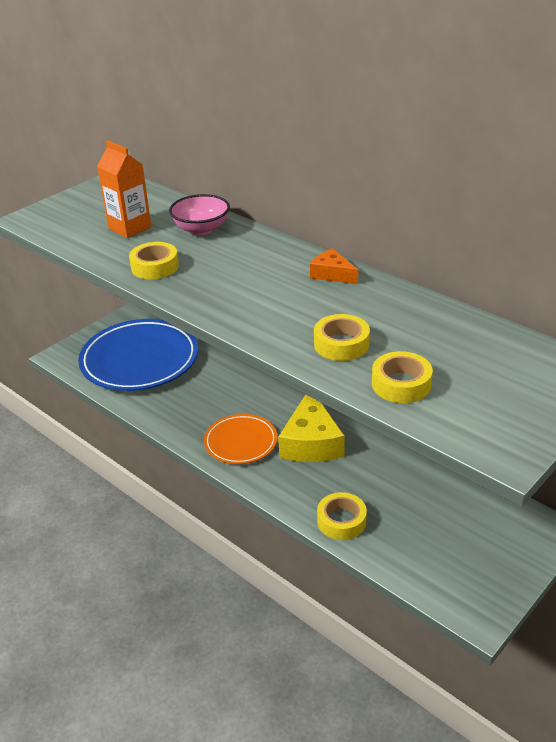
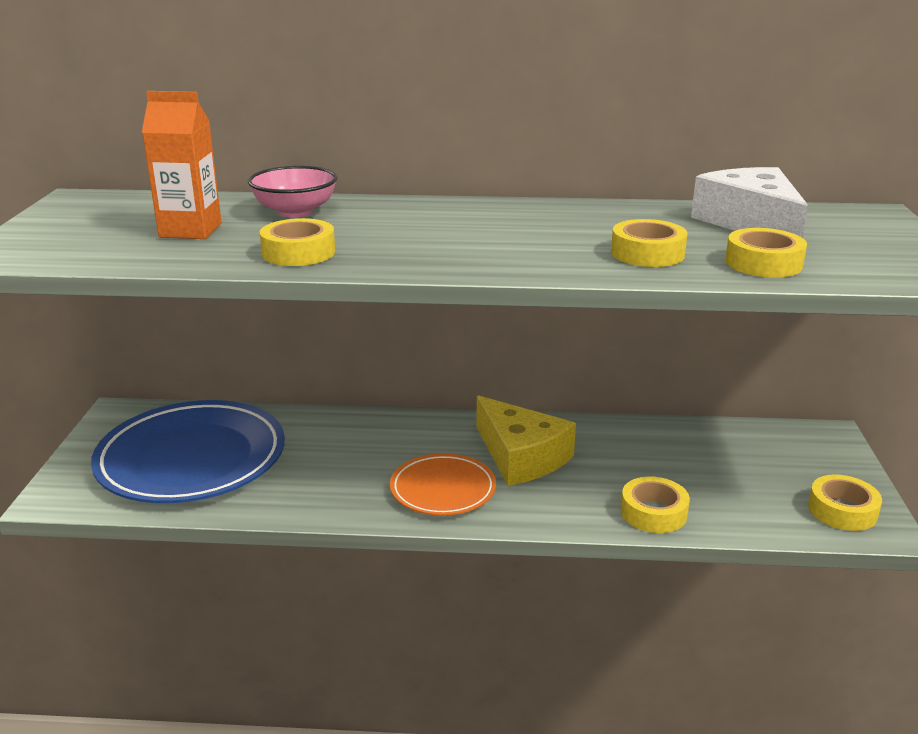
camera: 40 degrees left, 10 degrees down
(332, 274) = (525, 210): orange cheese -> none
(464, 343) = (751, 223): none -> white cheese
(470, 588) = (842, 510): none -> yellow tape

